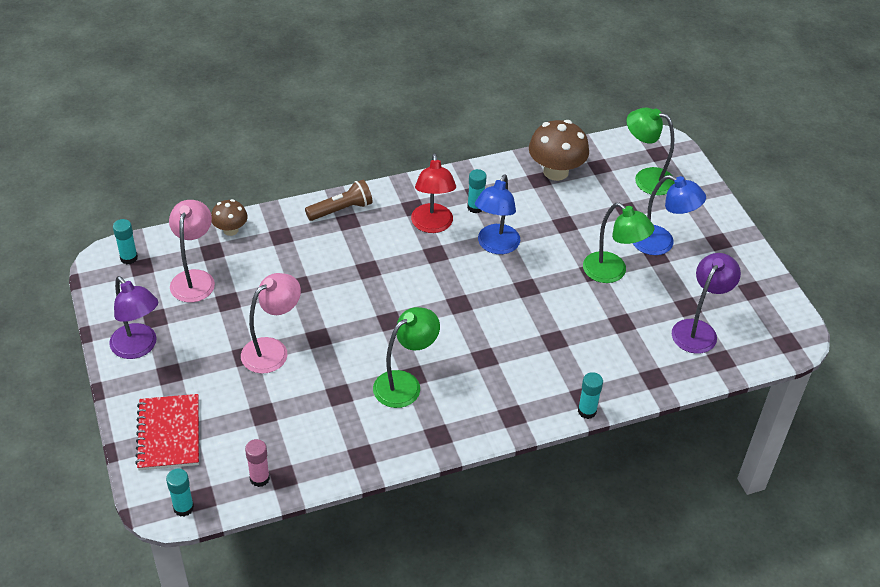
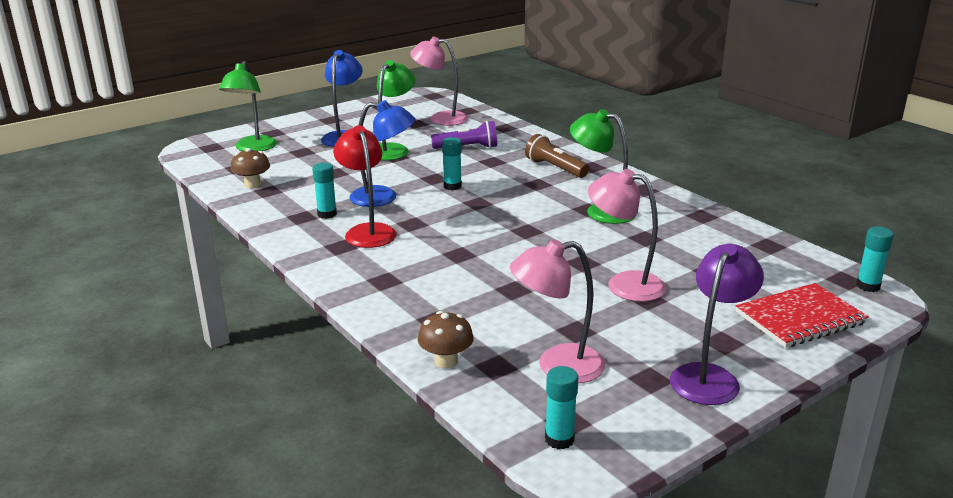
camera: 105 degrees left, 20 degrees down
(259, 478) = (785, 255): pink glue stick -> none
(341, 210) = (365, 288): brown flashlight -> brown flashlight (555, 168)
(432, 225) = (367, 231): red lamp -> red lamp turned 90 degrees counterclockwise
(556, 172) = (252, 184): brown mushroom -> brown mushroom, size x0.57
(587, 411) = (560, 143): turquoise glue stick -> turquoise glue stick (452, 186)
(598, 330) = (467, 148): none -> purple flashlight
(698, 330) = (440, 118): purple lamp -> pink lamp

